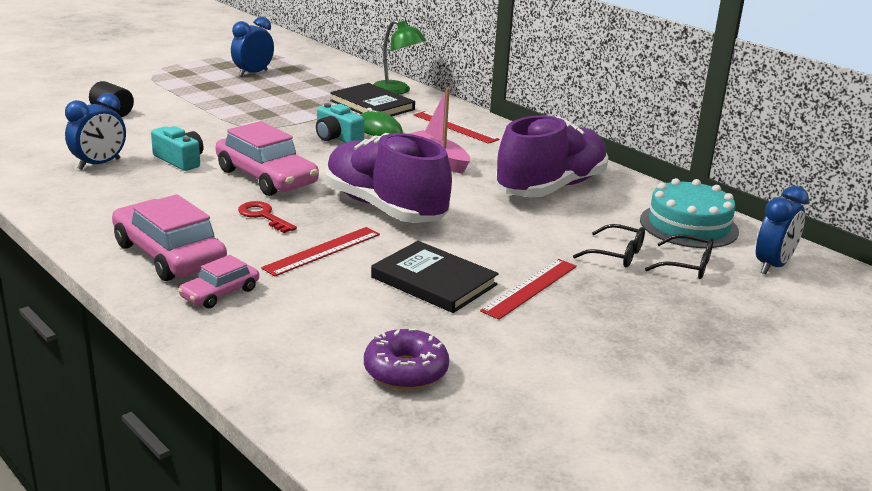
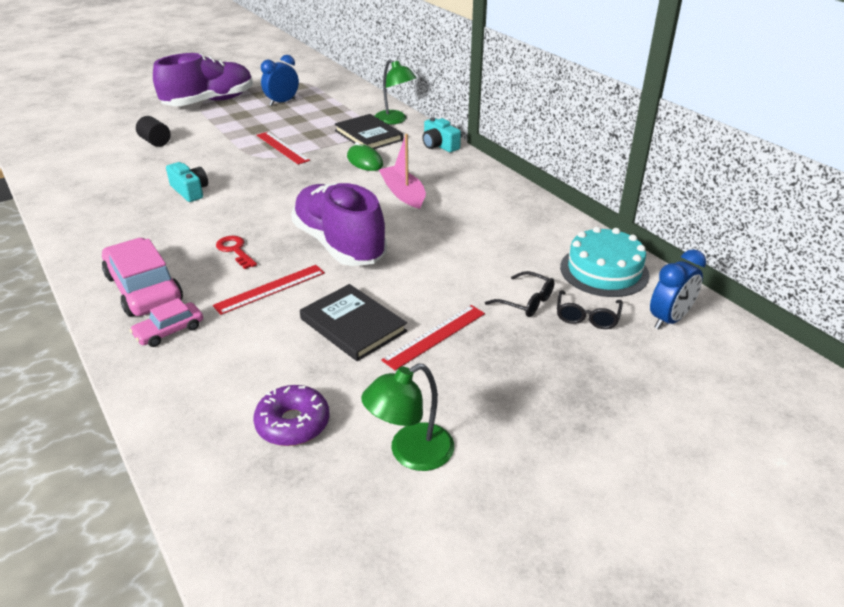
camera: 10 degrees right, 10 degrees up
(99, 164) = (125, 194): blue clock -> none
(266, 177) = (253, 210): pink car -> none
(337, 137) = (326, 169): turquoise camera -> turquoise camera (439, 145)
(455, 127) = (431, 159): red ruler -> red ruler (282, 147)
(548, 390) = (410, 453): none -> green lamp
(551, 188) = (492, 226): purple shoe -> purple shoe (209, 102)
(686, 266) = (587, 316): black glasses -> black glasses turned 75 degrees clockwise

